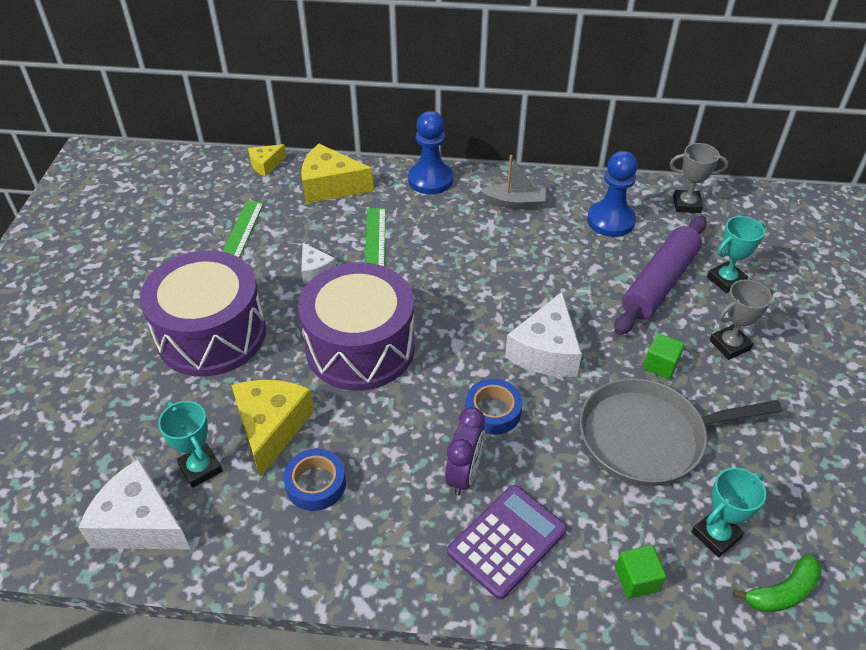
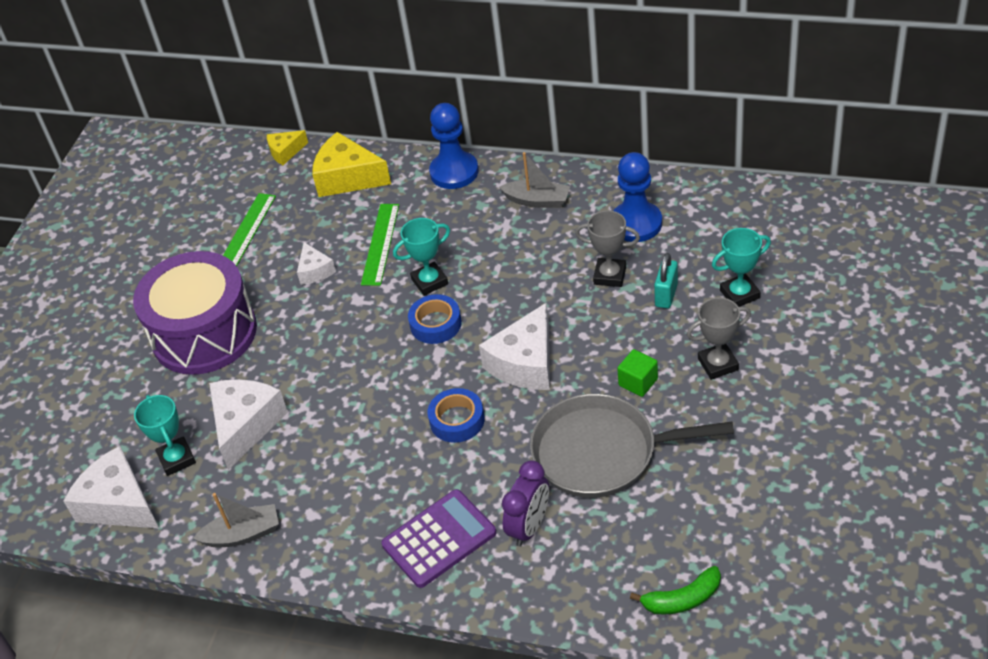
camera: 15 degrees right, 0 degrees up
(271, 427) = (246, 425): yellow cheese -> white cheese
(288, 550) = (243, 534): none -> grey boat
(316, 484) = (277, 479): blue tape -> blue tape (435, 324)
(360, 347) = (343, 352): purple drum -> none
(464, 474) = (415, 477): purple clock -> purple clock (529, 526)
(636, 579) = (549, 579): green cube -> none
(659, 283) = (666, 295): purple rolling pin -> turquoise padlock
(687, 204) = (727, 206): grey trophy -> grey trophy (610, 275)
(716, 535) = (637, 546): turquoise trophy -> turquoise trophy (429, 281)

